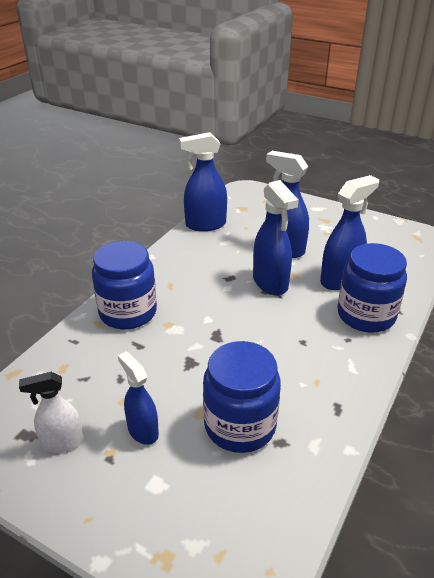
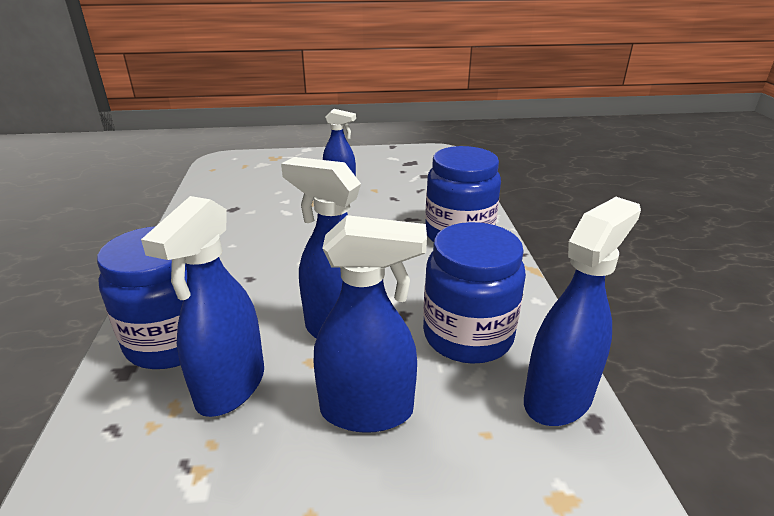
camera: 145 degrees right, 5 degrees down
(62, 442) = (384, 166): white spray bottle -> none
(240, 425) = (271, 206): blue jar -> blue jar (468, 335)

